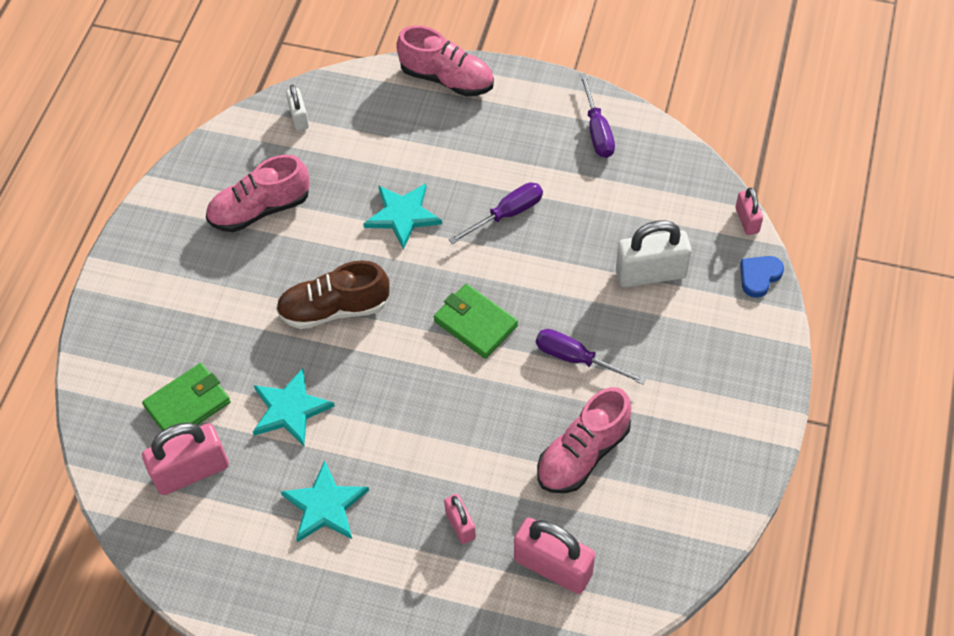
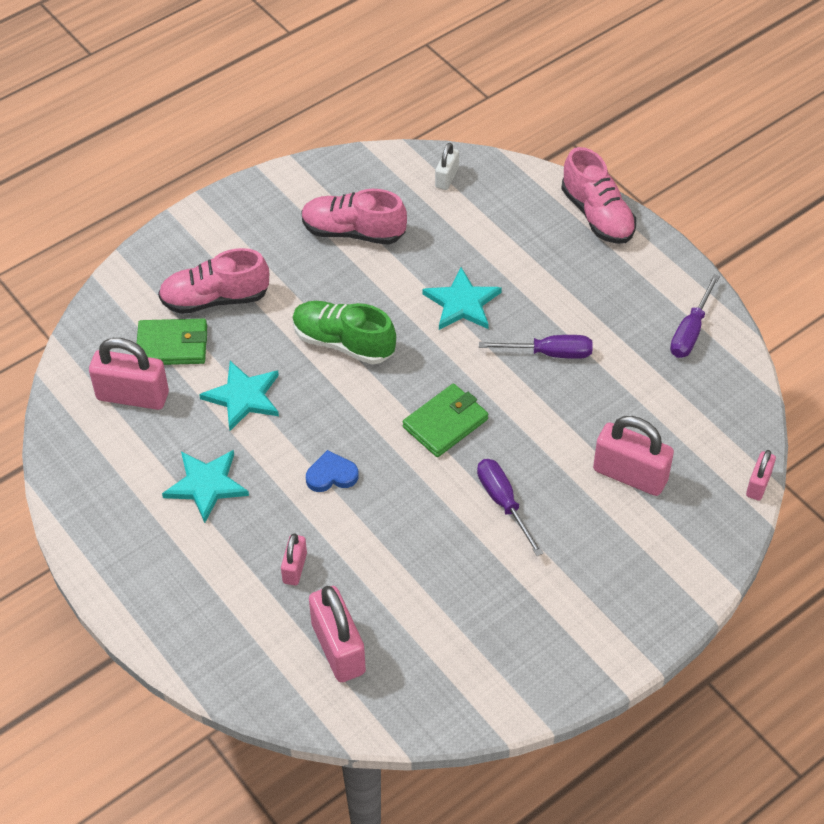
camera: 35 degrees right, 5 degrees down
(334, 309) = (343, 343): brown shoe -> green shoe
(475, 323) = (445, 423): green wallet -> green wallet turned 60 degrees clockwise
(583, 454) = (440, 579): pink shoe -> pink shoe (215, 299)
(650, 273) = (630, 475): white padlock -> pink padlock
(759, 276) = (726, 537): blue heart -> blue heart (331, 475)

